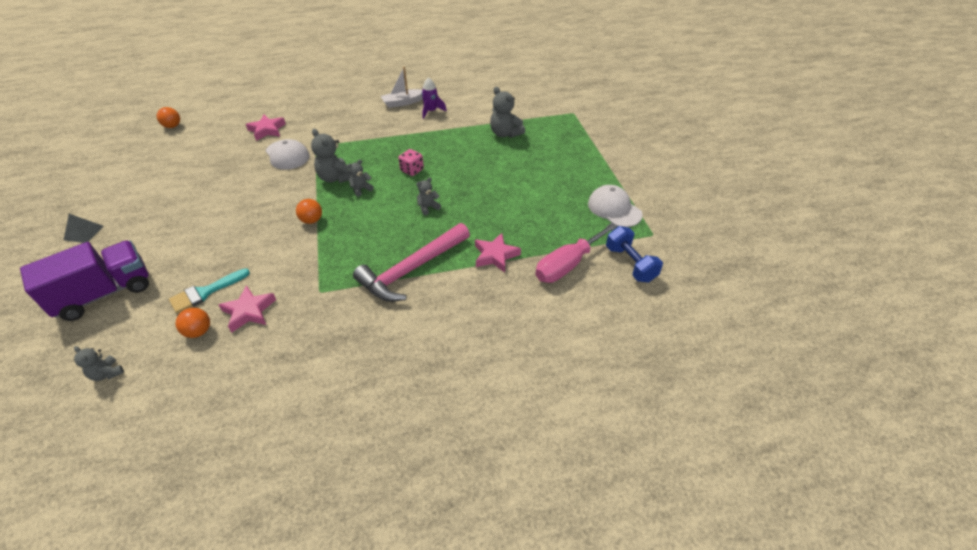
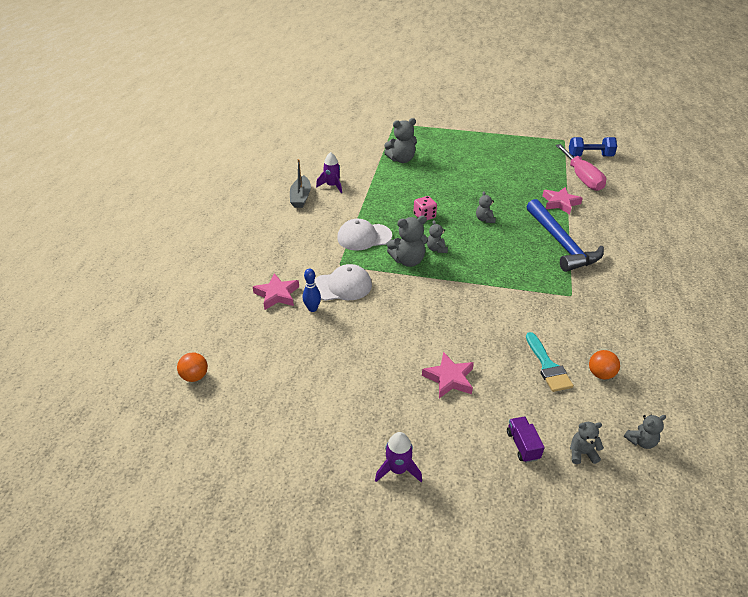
camera: 65 degrees left, 5 degrees down
(83, 233) = (398, 469): grey pyramid -> purple rocket
(94, 332) = (582, 453): none -> grey teddy bear
(105, 293) = (522, 445): purple truck -> purple truck, size x0.43
(249, 311) = (583, 339): pink star -> pink star (449, 378)
(254, 149) = (312, 309): none -> blue bowling pin
(312, 220) = (469, 285): orange ball -> none
(403, 102) = (301, 197): white boat -> grey boat
(412, 269) = (561, 243): pink hammer -> blue hammer
(614, 209) = (530, 144): white cap -> white cap (364, 237)

